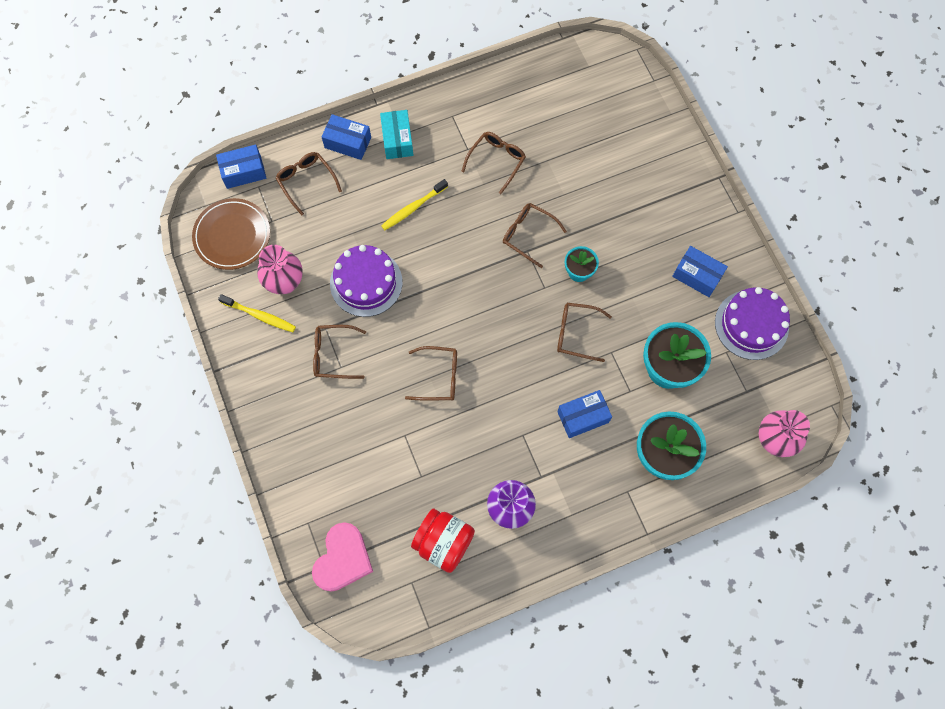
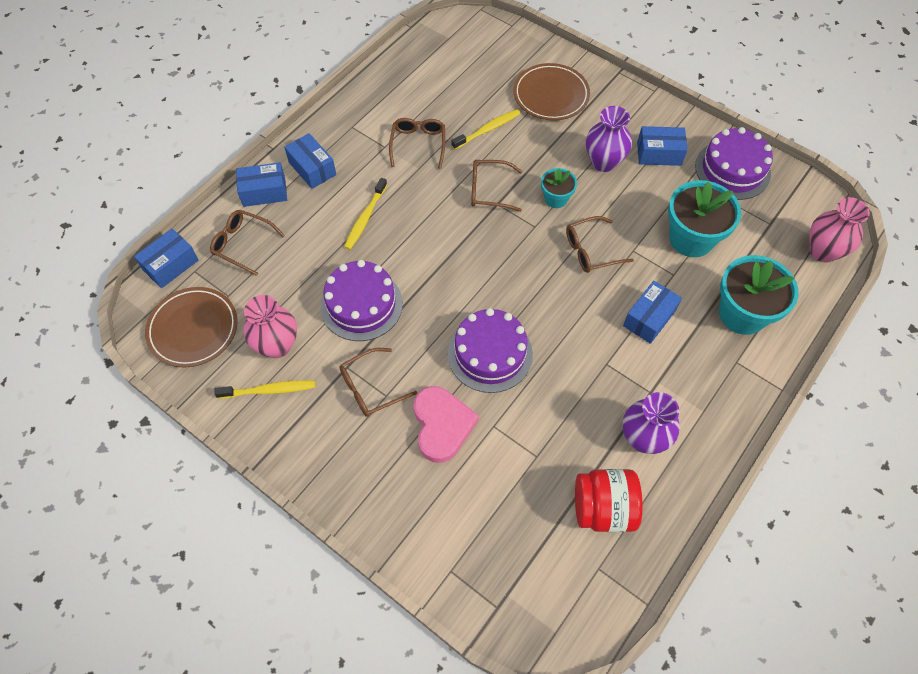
camera: 30 degrees left, 10 degrees down
(343, 559) = (512, 587): pink heart -> pink heart (442, 425)
(397, 140) = (312, 168): turquoise box -> blue box
(438, 377) = (490, 354): brown glasses -> purple cake
(564, 176) = (487, 130): none -> yellow toothbrush
(641, 170) = (551, 95): none -> brown plate
(643, 258) = (603, 162): none -> purple vase

